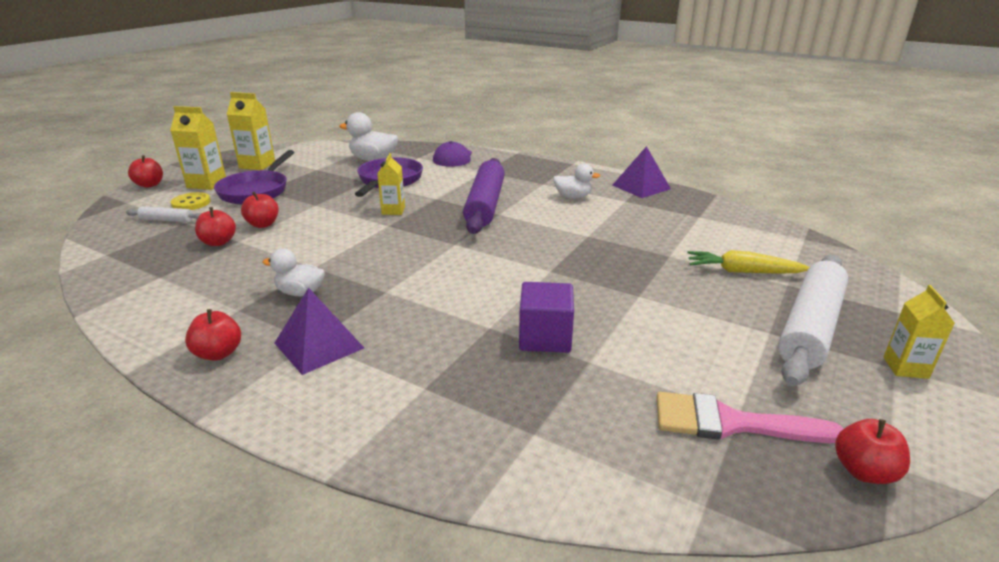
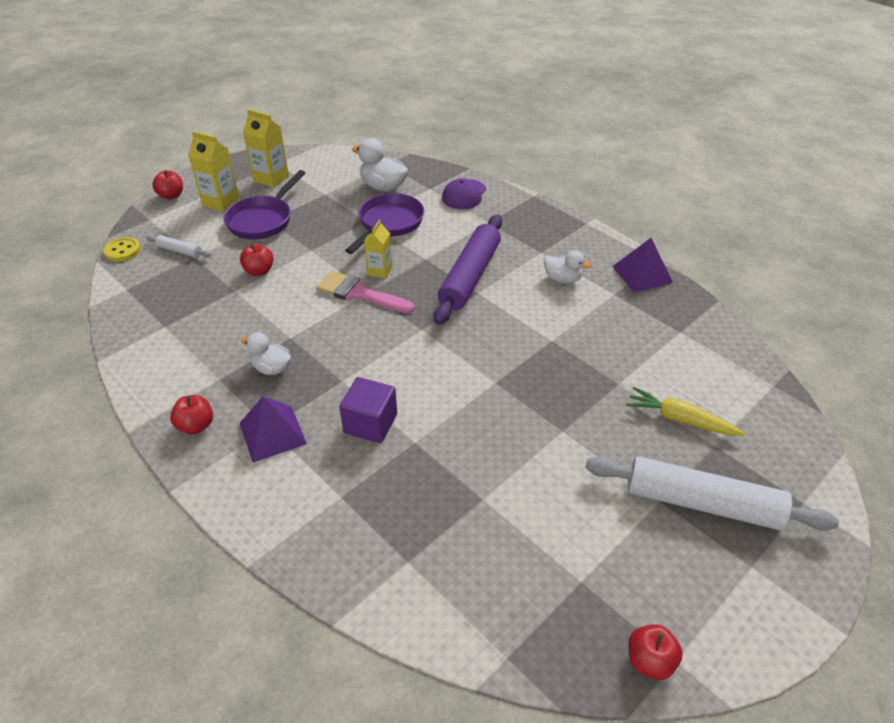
camera: 15 degrees right, 15 degrees up
(191, 203) = (203, 229): yellow button -> yellow button (122, 250)
(218, 242) = (217, 290): red apple -> none
(545, 337) = (457, 464): purple cube -> purple cube (370, 423)
(731, 423) = (568, 589): pink brush -> pink brush (359, 293)
(810, 327) = (702, 503): white rolling pin -> white rolling pin turned 60 degrees clockwise
(905, 367) = (761, 569): yellow carton -> none

